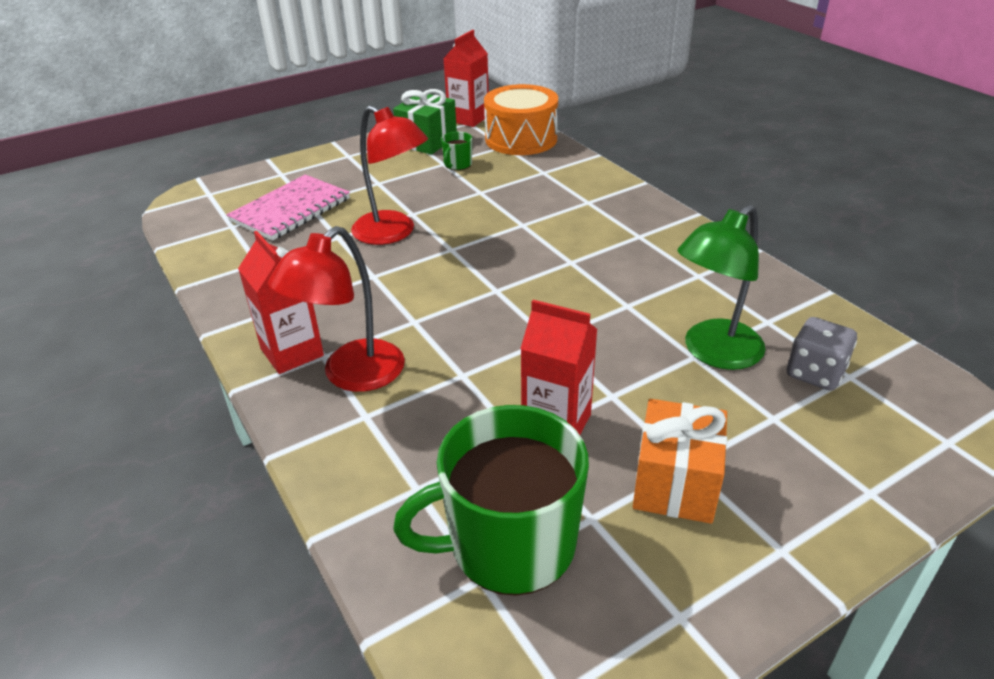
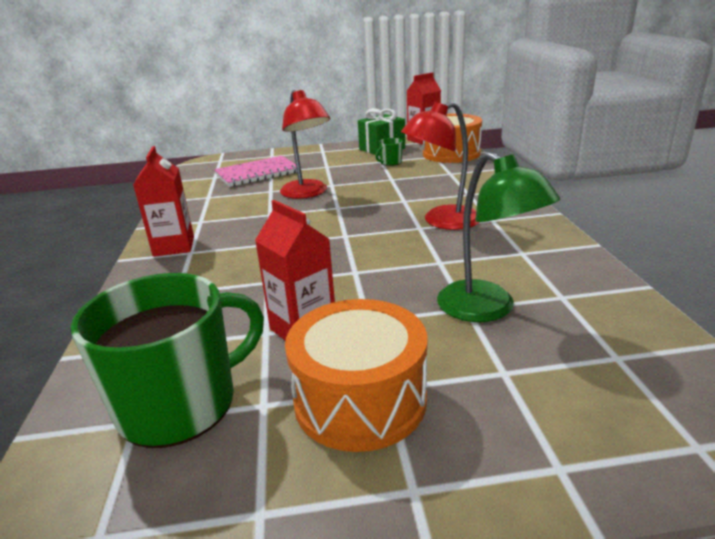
camera: 25 degrees right, 10 degrees down
(351, 375) = (195, 266): red lamp -> red lamp (442, 221)
(509, 544) = (181, 403): green mug -> green mug turned 135 degrees clockwise
(675, 484) = (360, 400): orange gift -> orange drum
(713, 353) = (487, 309): green lamp -> green lamp turned 105 degrees counterclockwise
(815, 373) = (579, 346): grey dice -> none

